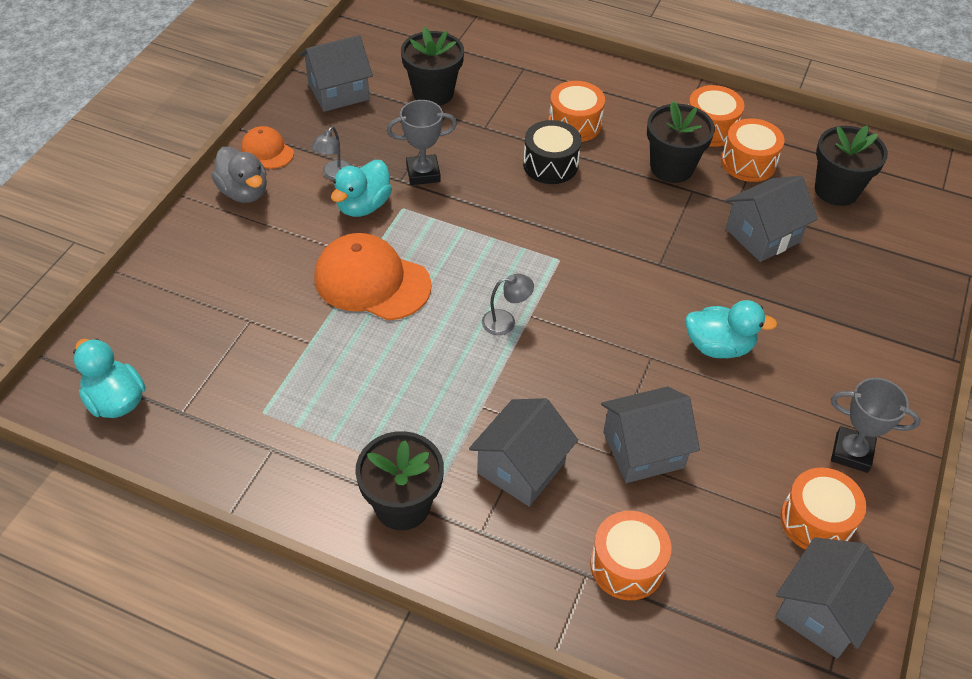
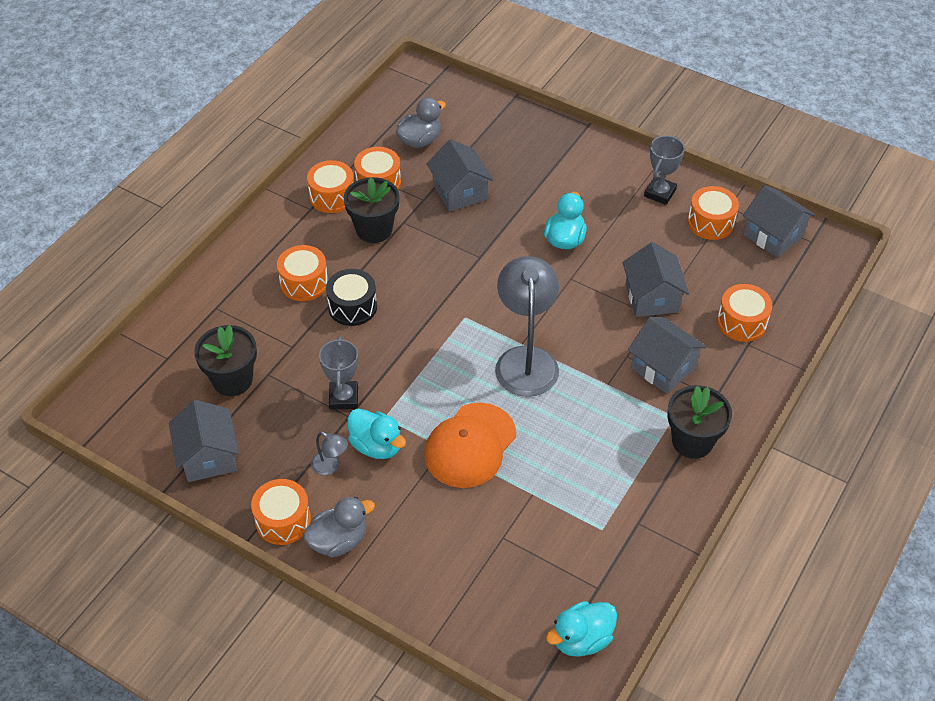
camera: 80 degrees left, 0 degrees up
(267, 150) = (283, 520): orange cap -> orange drum
(506, 321) = (526, 360): grey lamp -> grey lamp, size x2.35
(836, 190) = (420, 140): black flower pot -> grey duck

